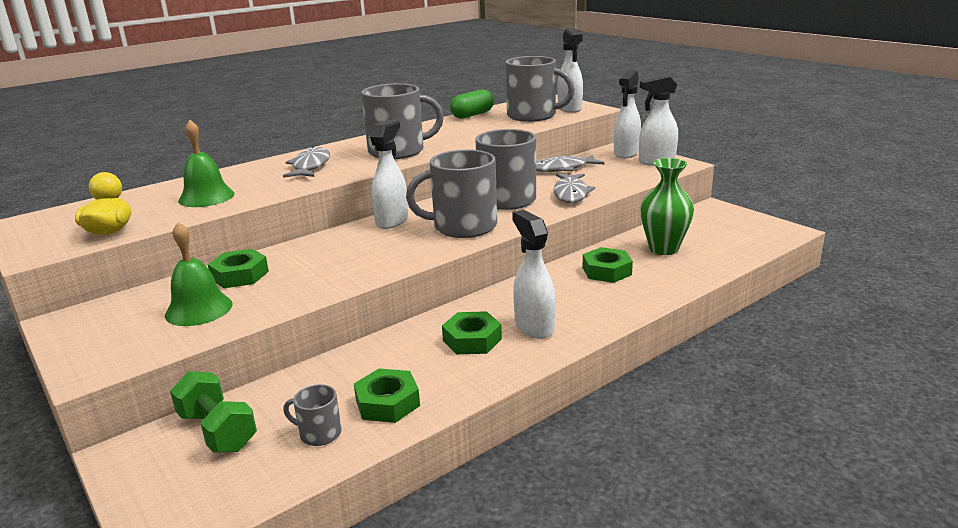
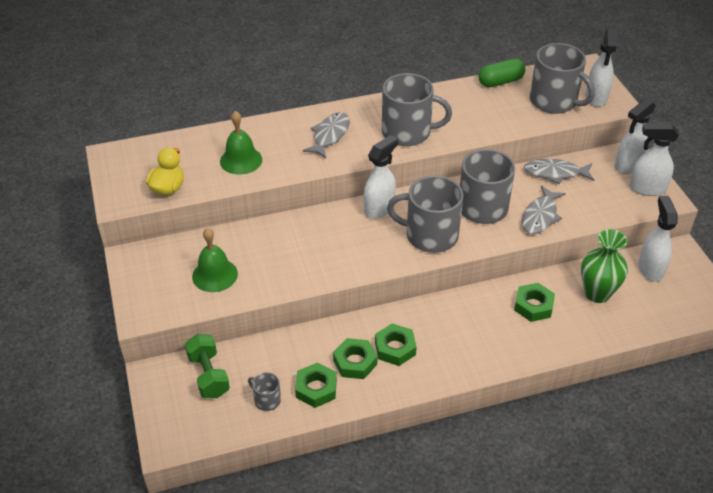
camera: 20 degrees right, 20 degrees up
(240, 275) = (249, 244): green nut -> green nut (355, 362)
(534, 326) = (444, 350): white spray bottle -> white spray bottle (650, 269)

